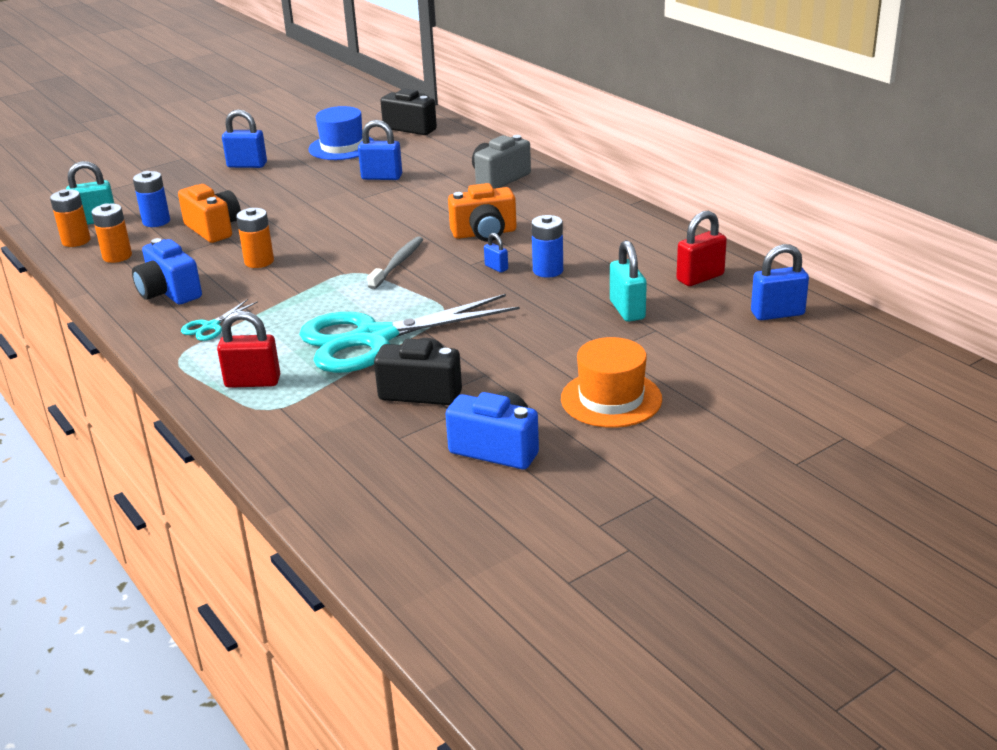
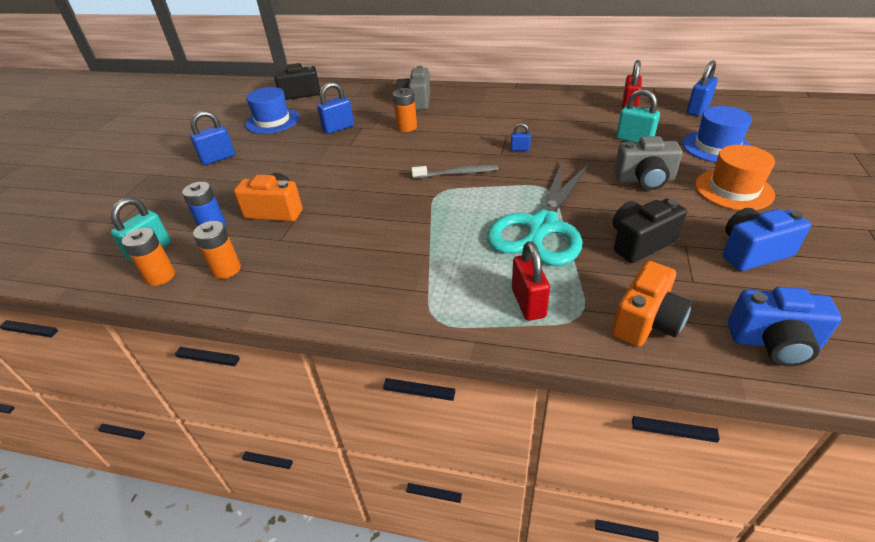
camera: 40 degrees left, 10 degrees up
(169, 292) = (329, 274): blue camera -> blue camera (774, 343)
(210, 327) = (414, 281): turquoise scissors -> none
(252, 382) = (528, 303): red padlock -> red padlock turned 60 degrees counterclockwise
(259, 261) = (358, 217): orange battery -> orange battery (407, 127)
(398, 263) = (457, 173): grey toothbrush -> grey toothbrush turned 105 degrees clockwise
(484, 233) = (472, 134): orange camera -> orange camera (646, 322)
(547, 348) = (644, 180): none -> grey camera
(548, 271) = (550, 138): blue battery -> none
(698, 357) = (716, 146): none -> blue hat

